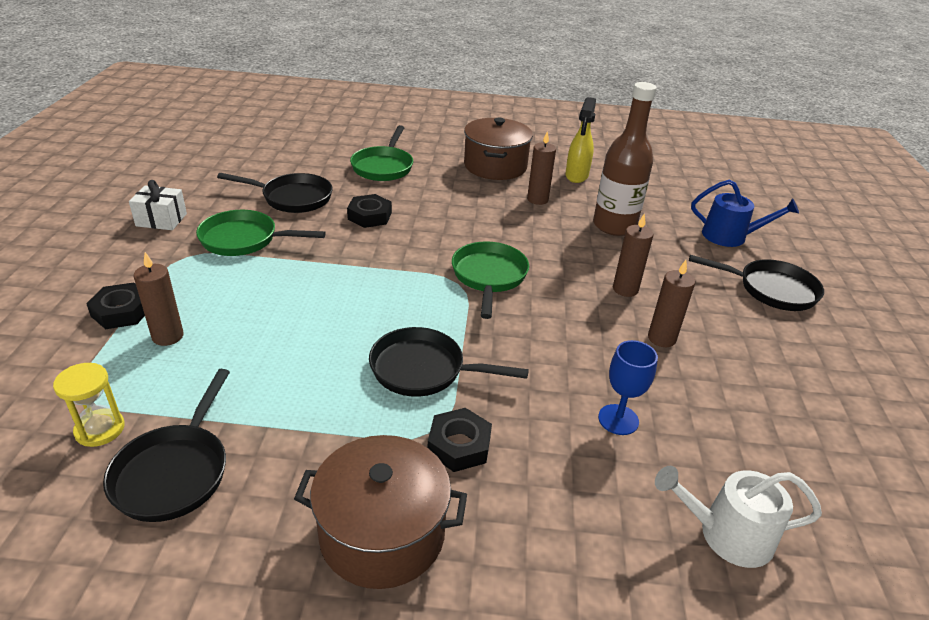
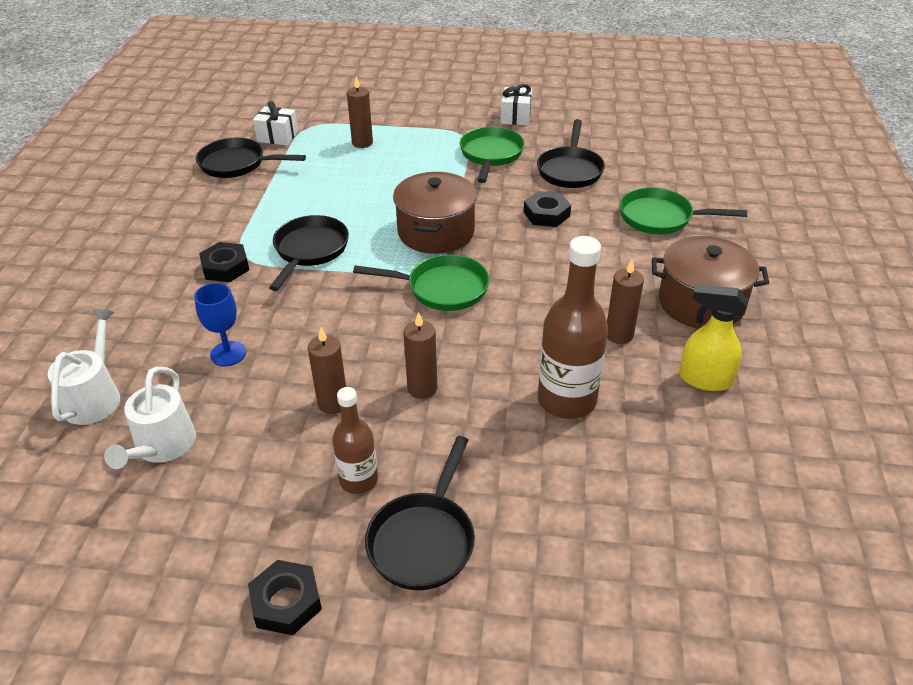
camera: 95 degrees right, 5 degrees up
(100, 429) = (277, 136): yellow hourglass -> white gift
(122, 311) = (391, 123): black nut -> black nut (286, 602)
(382, 533) = (164, 237): brown pot -> brown pot (436, 232)
(730, 236) = (563, 530): blue watering can -> none
(737, 321) = (358, 480): none -> brown bottle
(765, 452) = (162, 446): none -> white watering can

